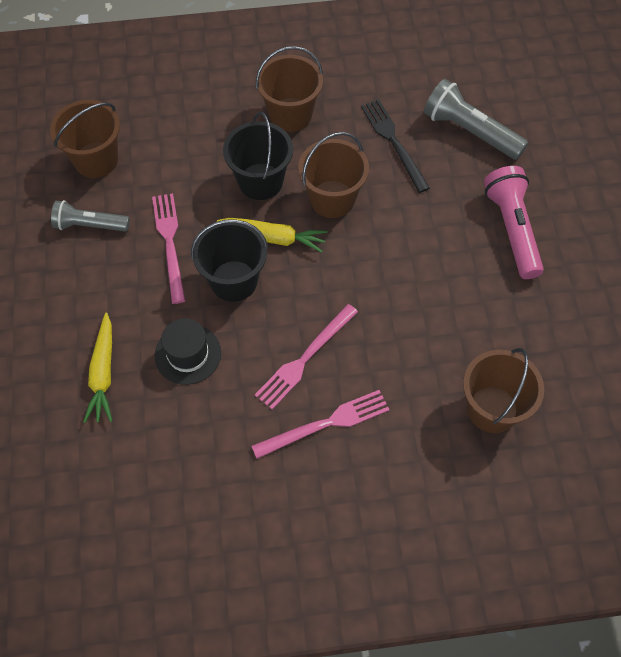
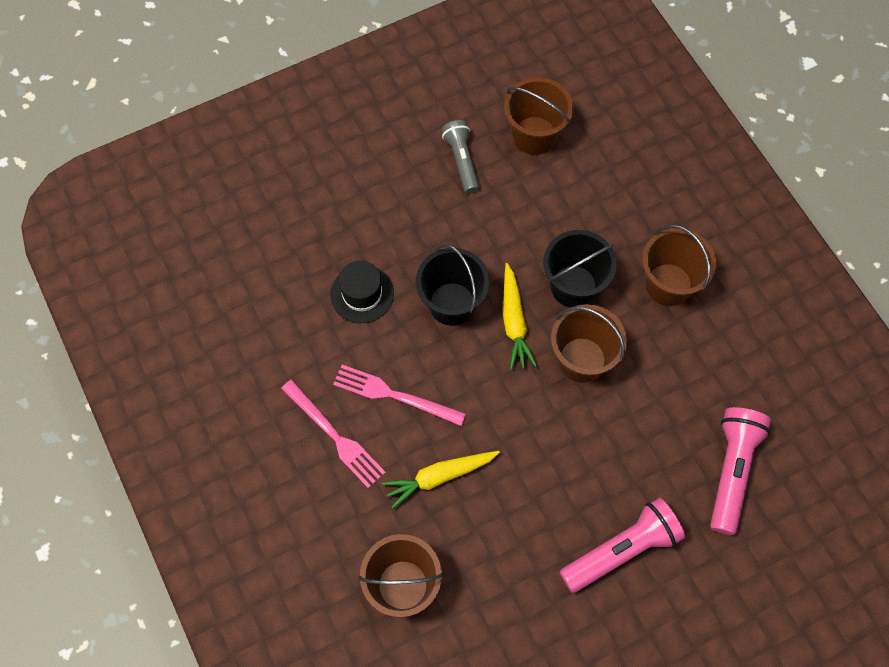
camera: 70 degrees right, 5 degrees up
(103, 373) = (319, 234): yellow carrot -> yellow carrot (439, 477)
(170, 243) = (470, 234): pink fork -> none
(393, 142) = (680, 396): black fork -> none
(470, 131) = (732, 471): grey flashlight -> pink flashlight

